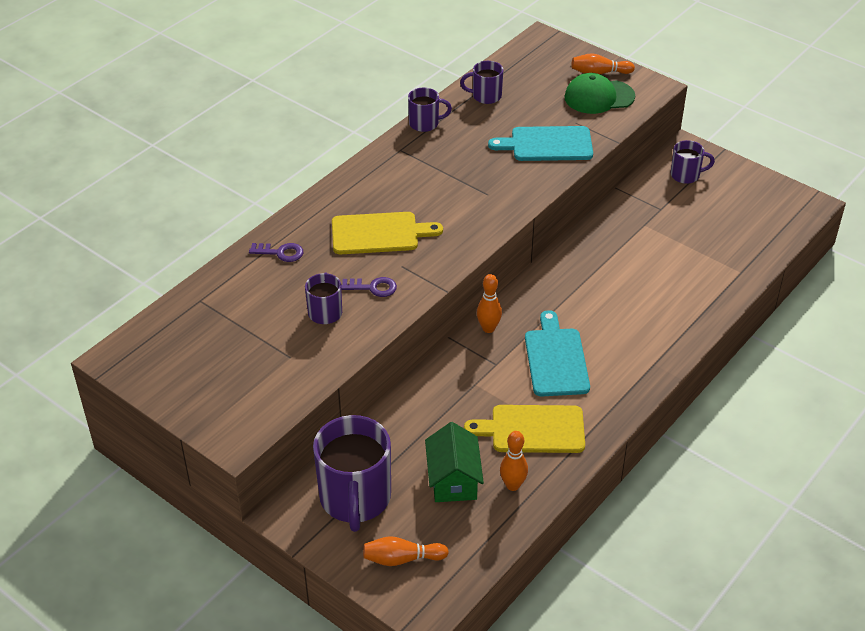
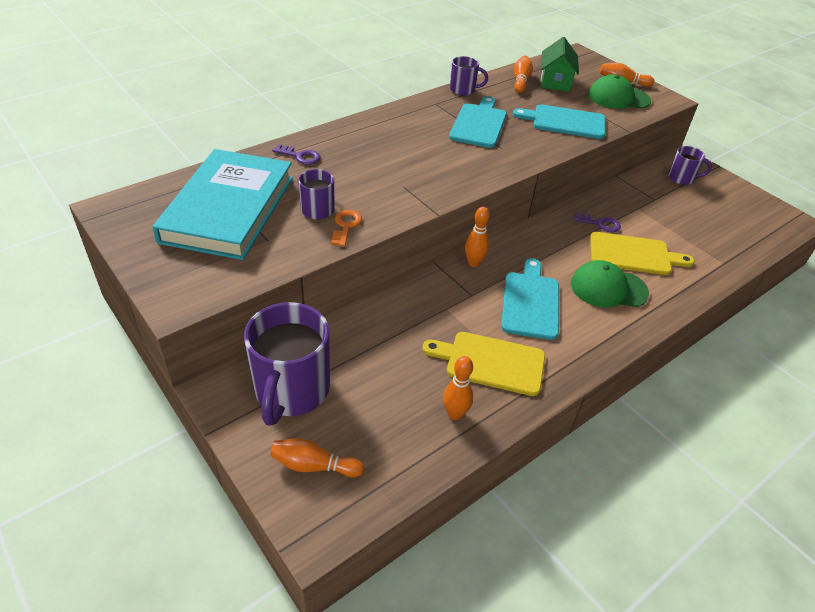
camera: 10 degrees right, 0 degrees up
(235, 331) = (229, 209): none -> turquoise book
(360, 325) = (346, 226): none -> orange key
(373, 287) = (371, 198): purple key -> purple key (600, 224)
(379, 234) = (393, 158): yellow cutting board -> yellow cutting board (633, 254)
(453, 479) = (396, 394): green house -> green house (555, 81)
(456, 168) = (479, 124): none -> turquoise cutting board
(485, 96) = (520, 81): purple mug -> orange bowling pin
(629, 326) = (608, 288): none -> green cap

